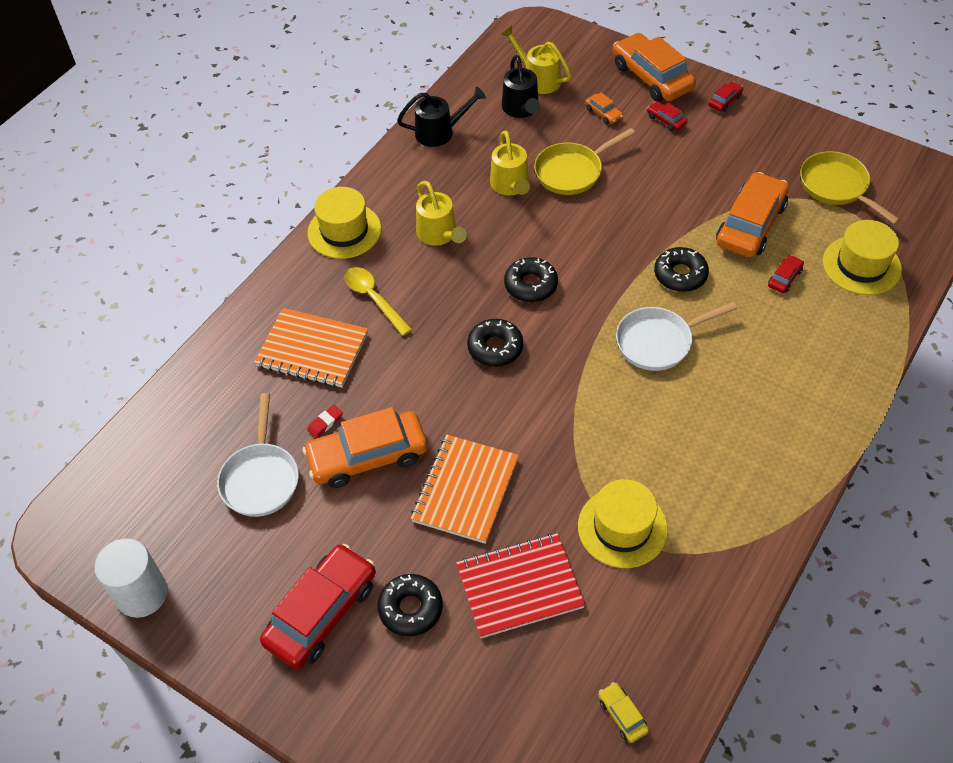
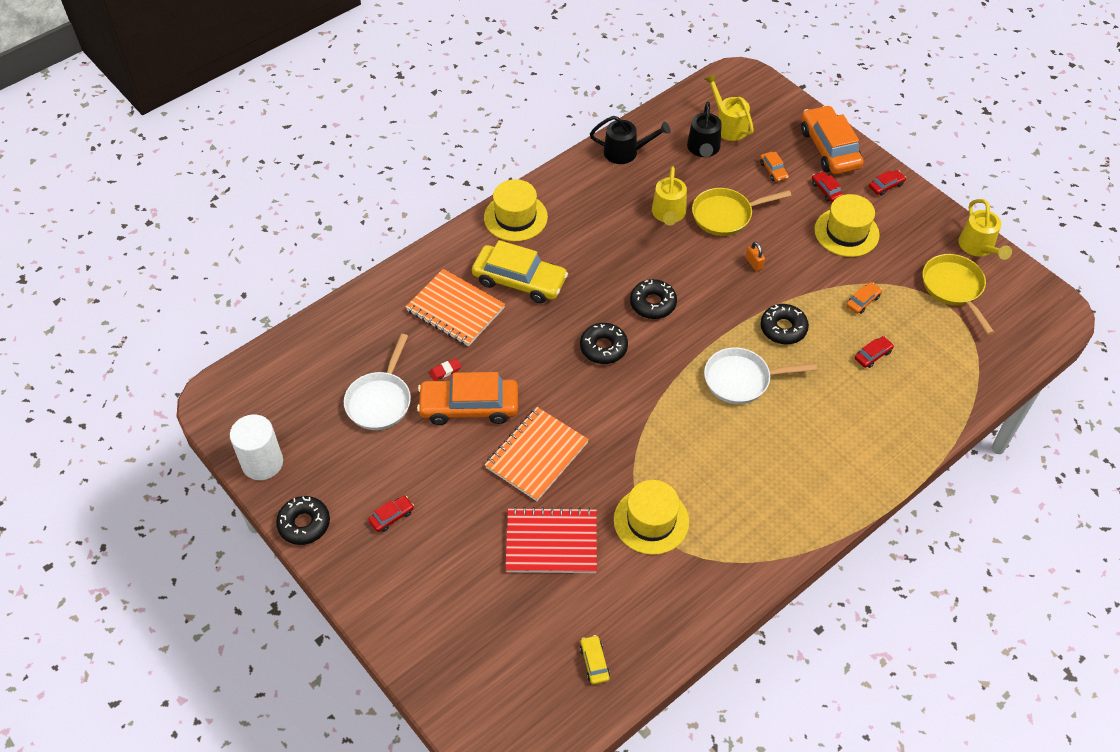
camera: 15 degrees right, 0 degrees up
(321, 612) = (391, 516): red car -> red car, size x0.43
(374, 299) = (519, 281): yellow spoon -> yellow car
(410, 608) = (460, 534): black donut -> black donut (304, 524)
(439, 235) = (593, 241): yellow watering can -> yellow watering can (978, 247)
(622, 214) = (754, 263): none -> orange padlock
(750, 224) = (862, 301): orange car -> orange car, size x0.43
(861, 265) = (946, 362): yellow hat -> yellow hat (846, 232)

